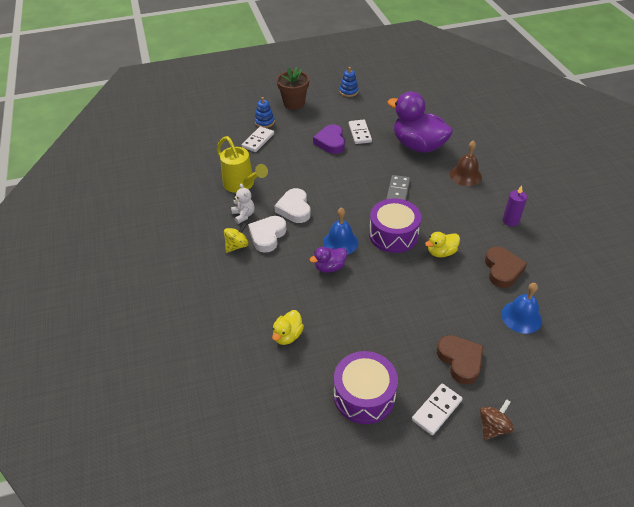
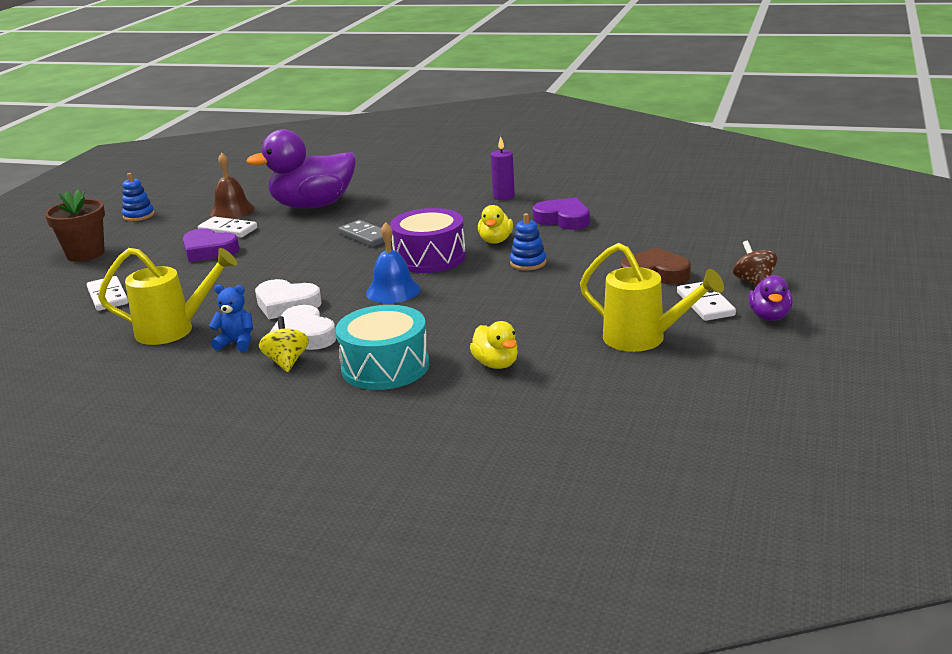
camera: 55 degrees left, 20 degrees down
(243, 215) = (236, 343): white teddy bear -> blue teddy bear
(255, 288) = (385, 367): none -> turquoise drum
(264, 122) = (79, 282): blue stacking toy -> blue stacking toy (528, 263)
(330, 267) = (423, 308): purple duck -> purple duck (769, 316)
(364, 395) = (643, 339): purple drum -> yellow watering can
(465, 175) = (403, 197): brown bell -> brown bell (232, 210)
(502, 269) = (563, 219): brown heart -> purple heart
(521, 317) = (635, 229): blue bell -> none

